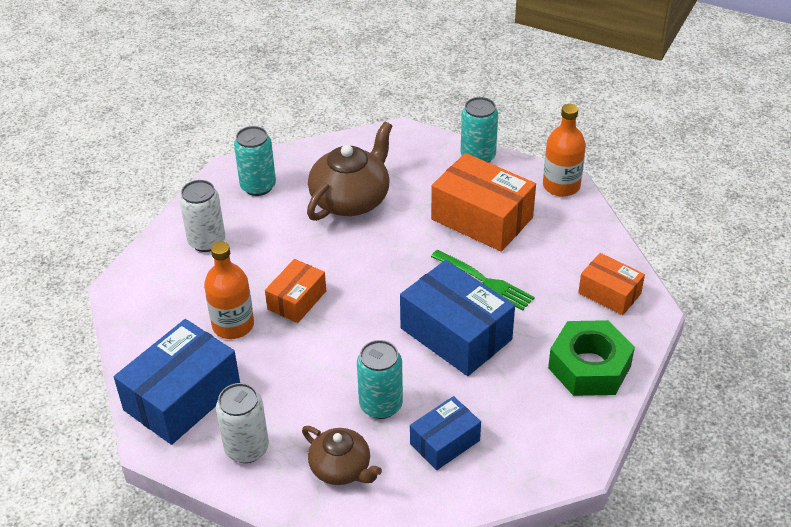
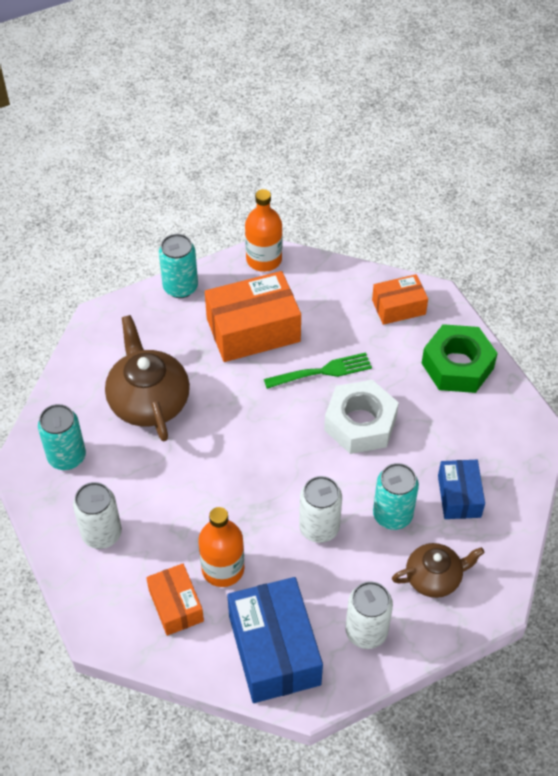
camera: 55 degrees left, 10 degrees up
(297, 300) = (233, 507): orange box -> orange box (176, 605)
(324, 363) = (319, 528): none -> white can
(456, 334) = (360, 423): blue box -> white nut

